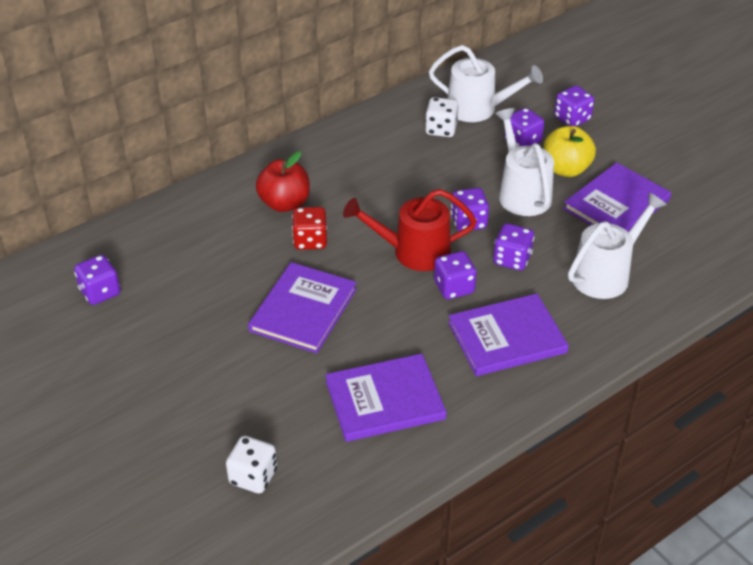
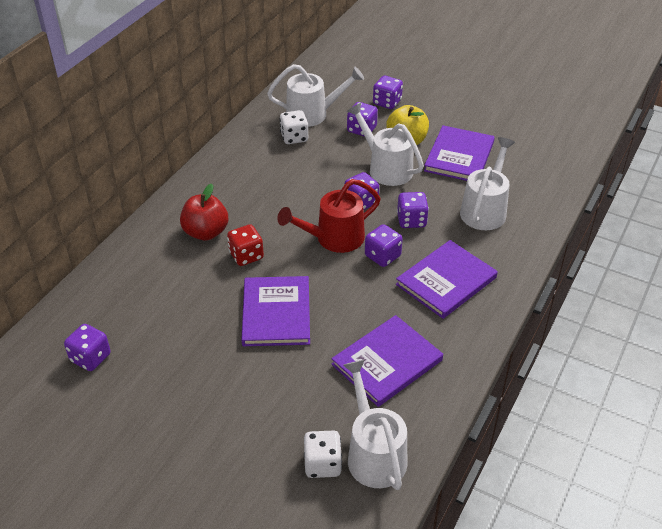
camera: 25 degrees left, 0 degrees up
(311, 486) = (373, 453): none -> white watering can

